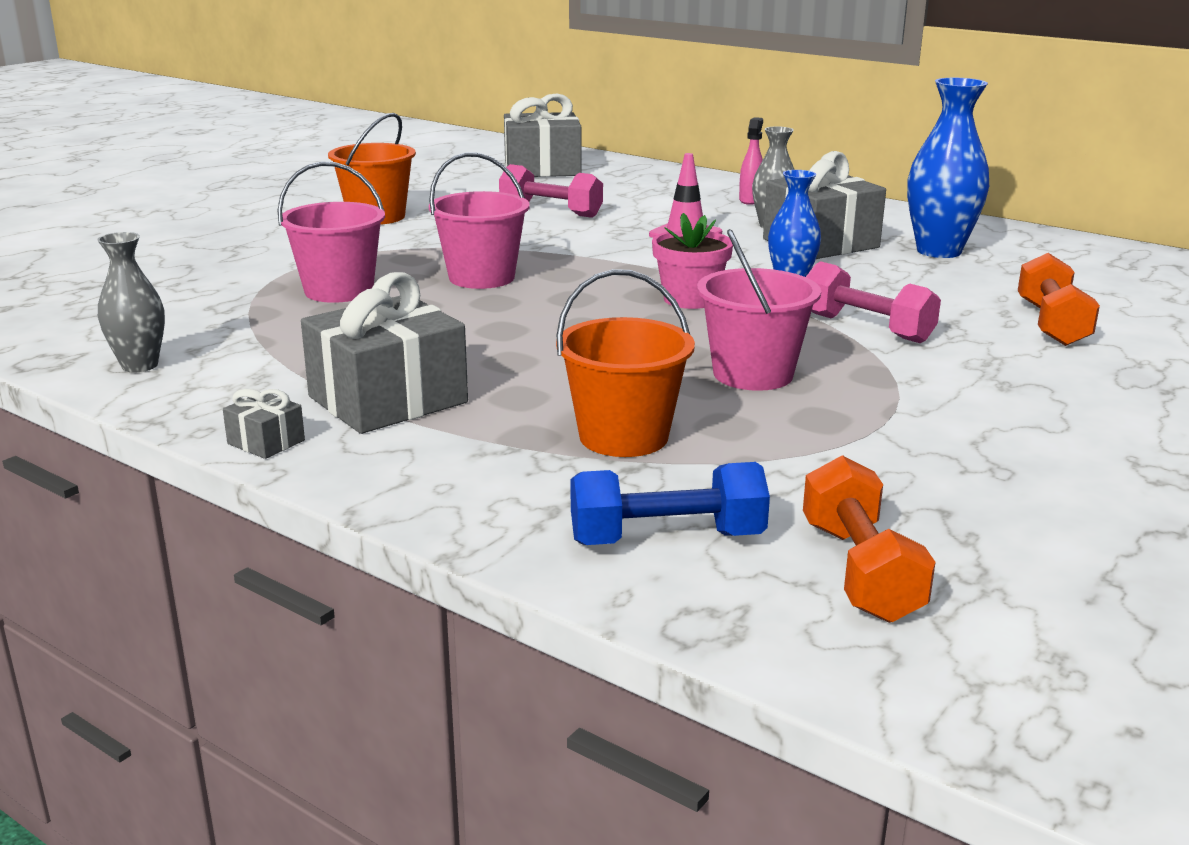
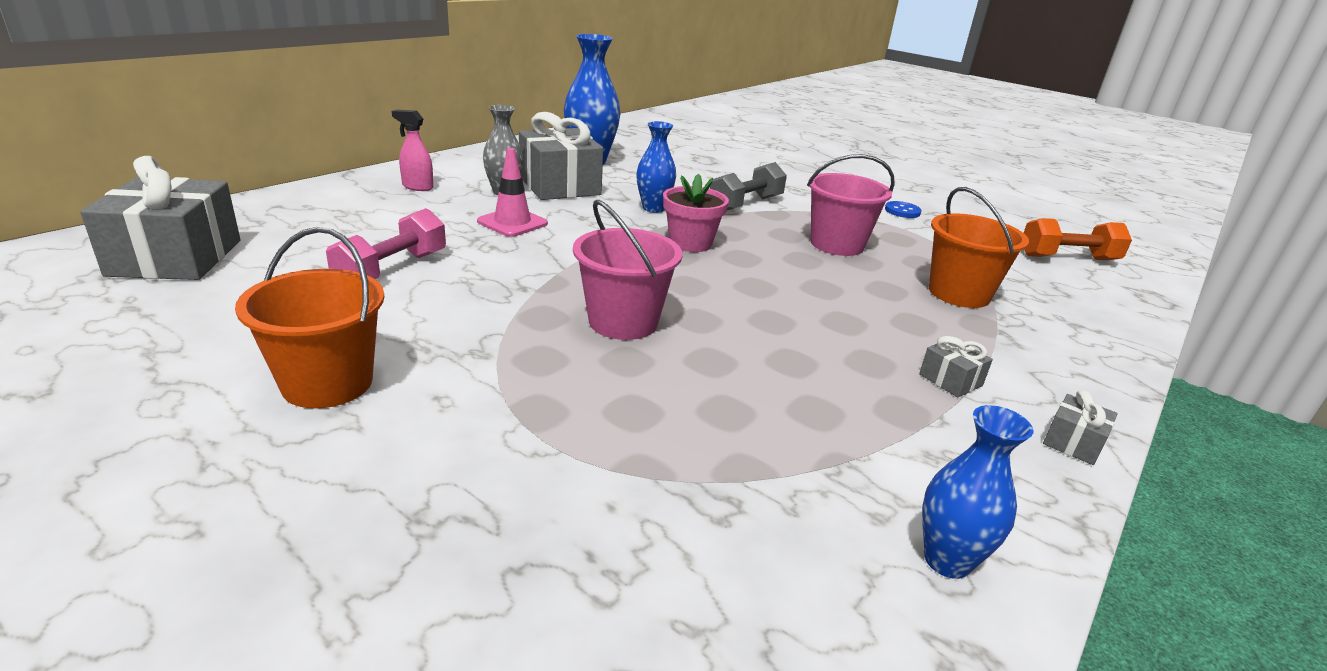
camera: 90 degrees left, 5 degrees up
(140, 365) = (947, 560): grey vase -> blue vase
(339, 291) = (660, 410): pink bucket -> none
(388, 400) = (950, 380): grey gift -> grey gift, size x0.44
(667, 539) = (1079, 296): blue dumbbell -> none
(866, 328) = (746, 204): pink dumbbell -> grey dumbbell
(971, 437) = (902, 211): none -> blue button
(1051, 324) = (732, 166): orange dumbbell -> none

